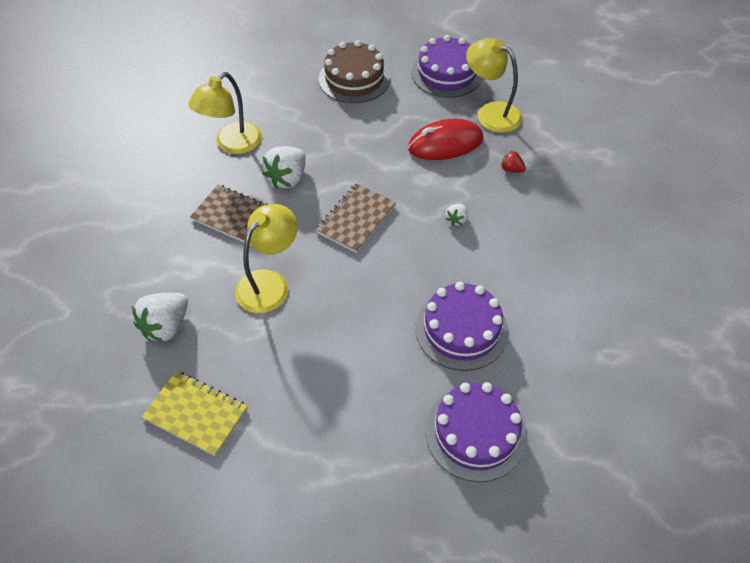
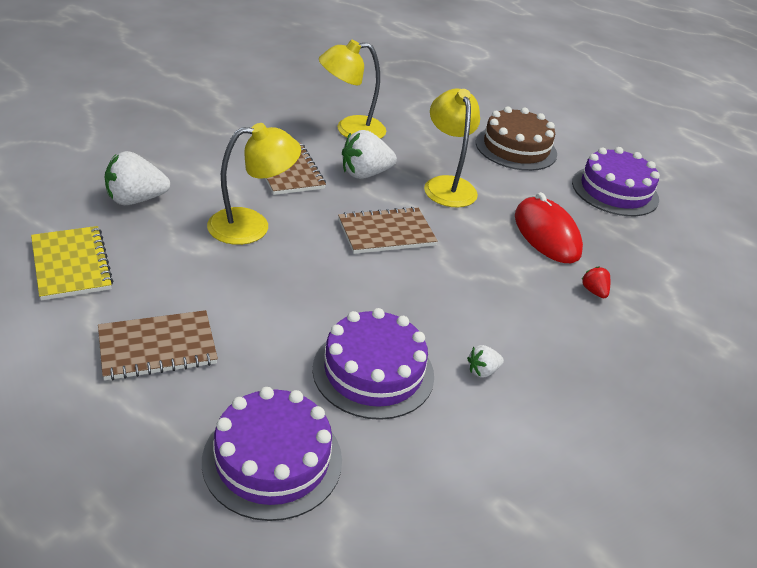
camera: 35 degrees right, 15 degrees down
(329, 422) = (157, 347): none -> brown notebook
(445, 144) = (546, 234): red mouse -> red mouse turned 45 degrees clockwise
(456, 220) = (482, 291): white strawberry -> white strawberry (482, 371)
(491, 113) = (626, 240): yellow lamp -> yellow lamp (447, 185)

